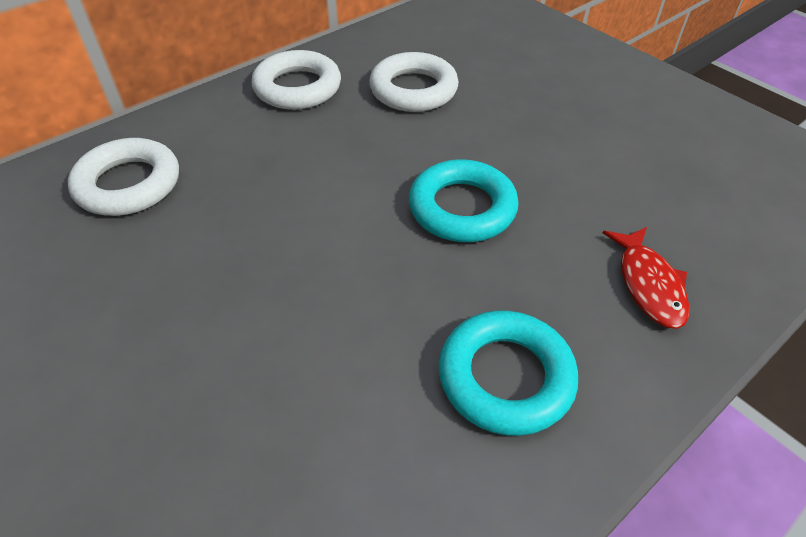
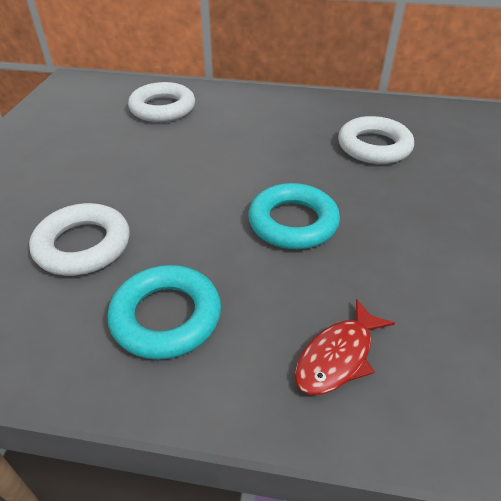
camera: 50 degrees right, 5 degrees down
(297, 88) = (306, 110): white ring -> white ring (83, 245)

